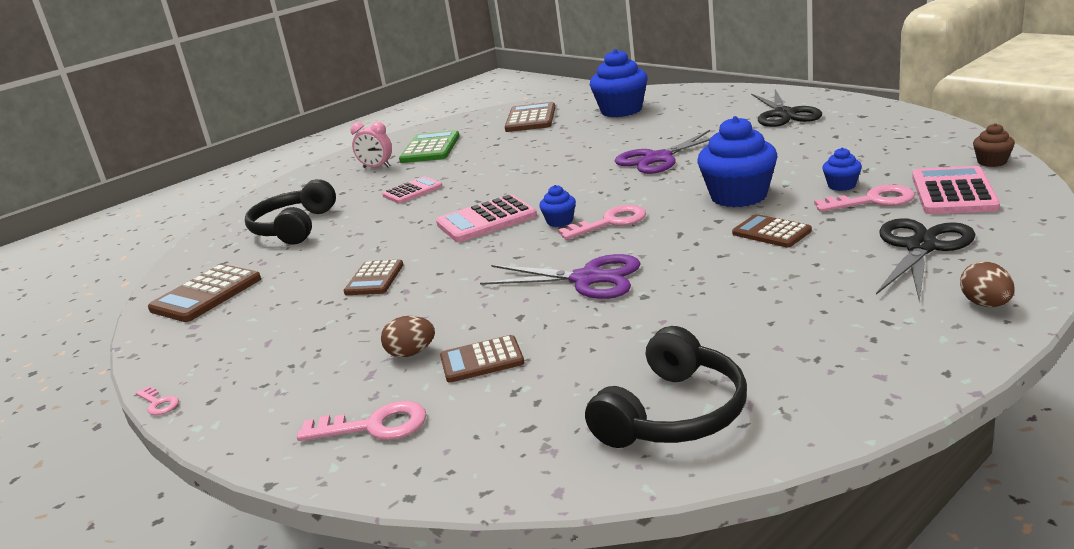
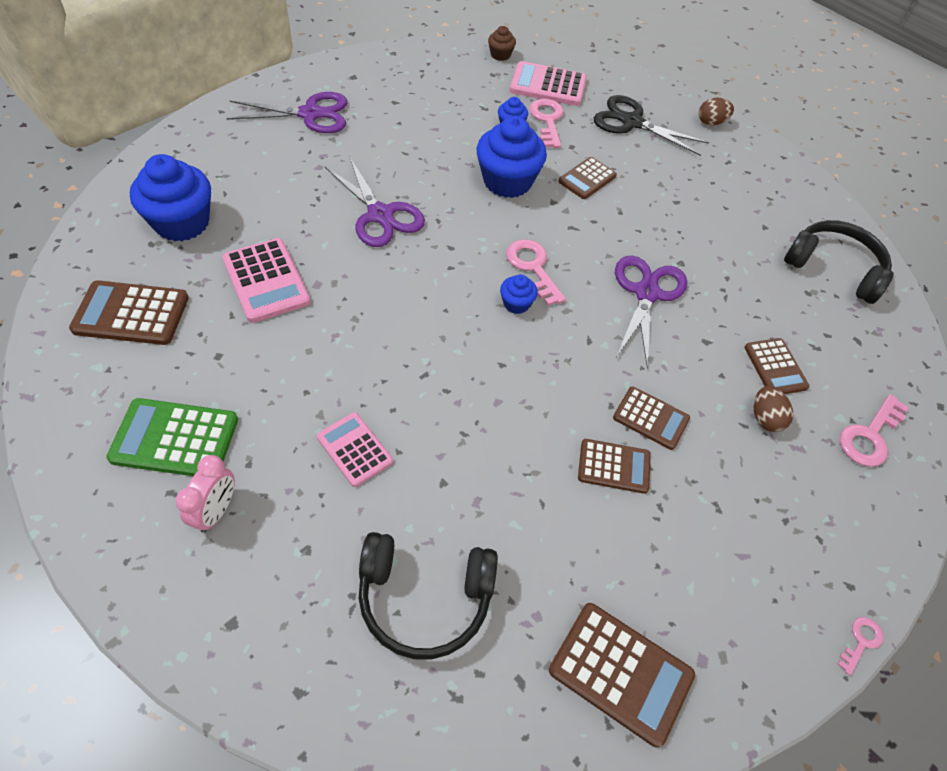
camera: 100 degrees left, 30 degrees up
(374, 426) = (870, 436): pink key -> pink key turned 135 degrees counterclockwise
(421, 291) = (651, 418): none -> brown calculator
(486, 220) = (489, 365): pink calculator -> pink calculator (266, 280)
(784, 114) = (310, 114): black scissors -> purple scissors

